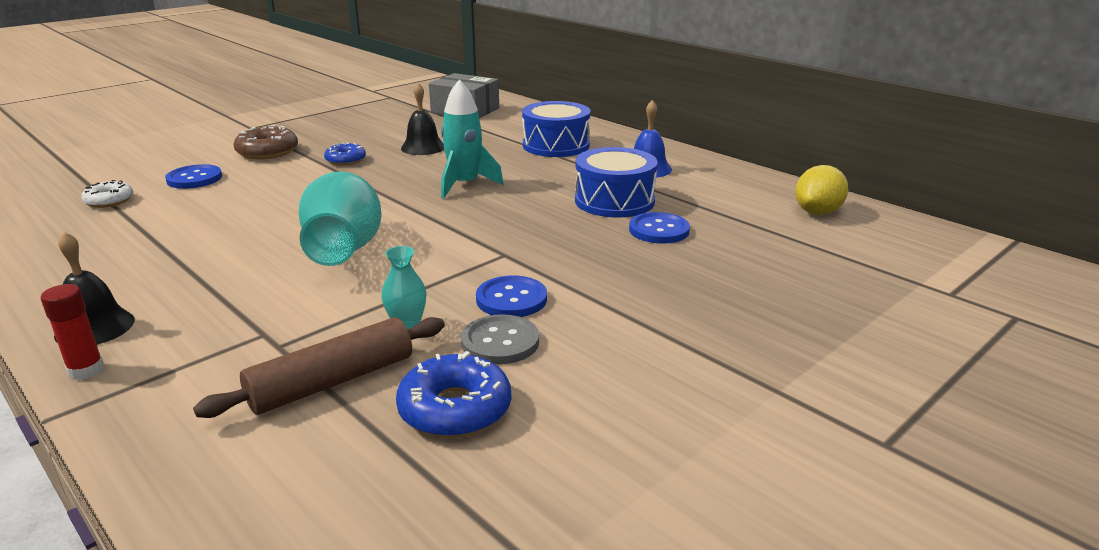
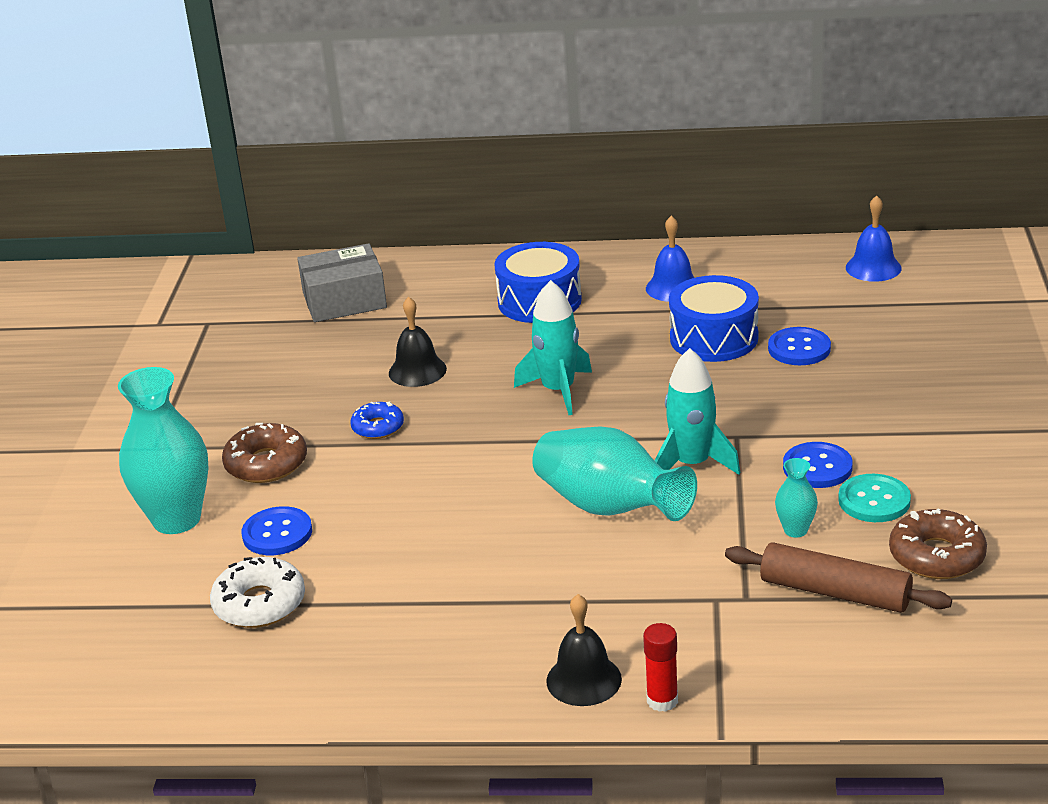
camera: 40 degrees left, 5 degrees up
(109, 201) = (259, 604): white donut -> white donut, size x1.55
(182, 154) = (177, 519): none -> turquoise vase
(332, 382) = (835, 592): brown rolling pin -> brown rolling pin turned 75 degrees counterclockwise
(442, 254) = (692, 464): none -> turquoise rocket
(455, 409) = (936, 556): blue donut -> brown donut
(500, 342) = (874, 500): grey button -> turquoise button
(817, 212) = (873, 268): yellow lemon -> blue bell

